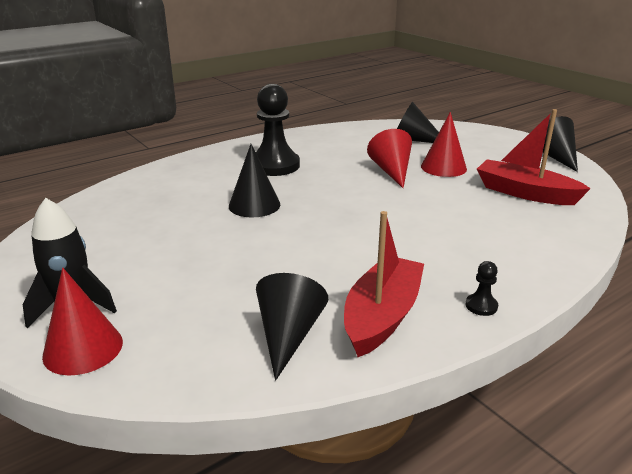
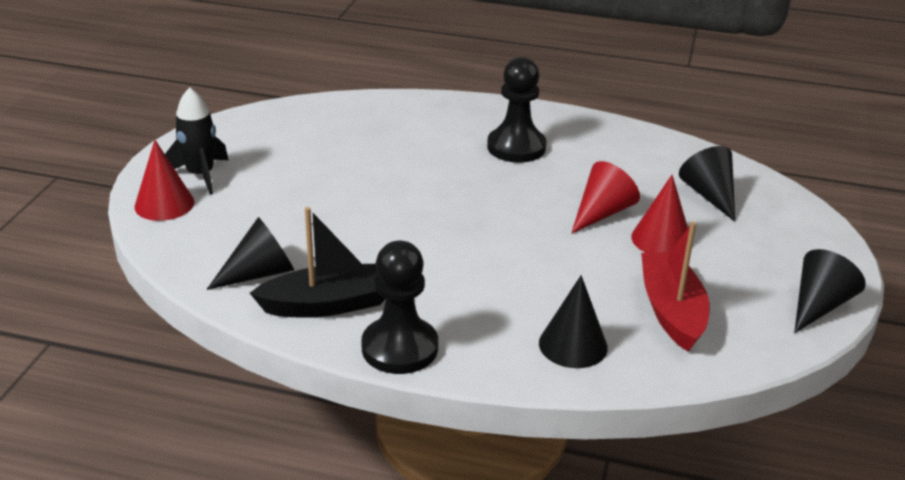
camera: 50 degrees right, 5 degrees up
(254, 205) = (425, 173): black cone -> black cone (573, 345)
(382, 316) = (329, 304): red boat -> black boat
(481, 306) = (400, 348): black pawn -> black pawn, size x2.43

